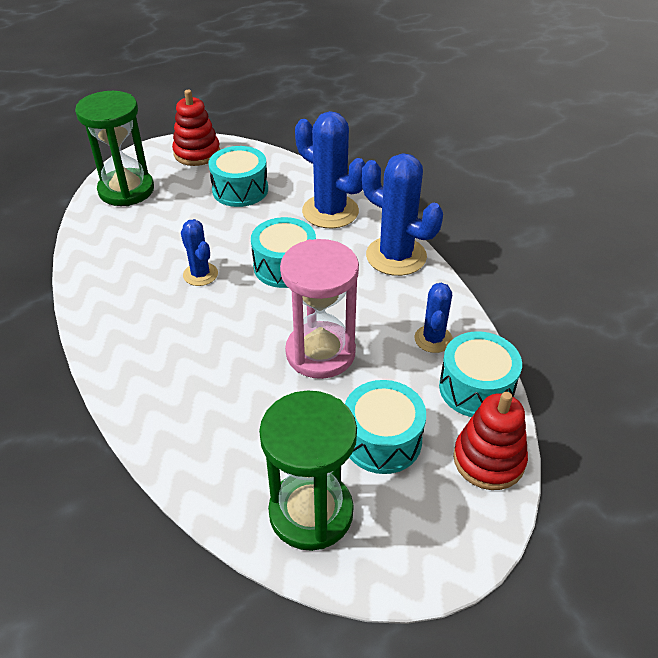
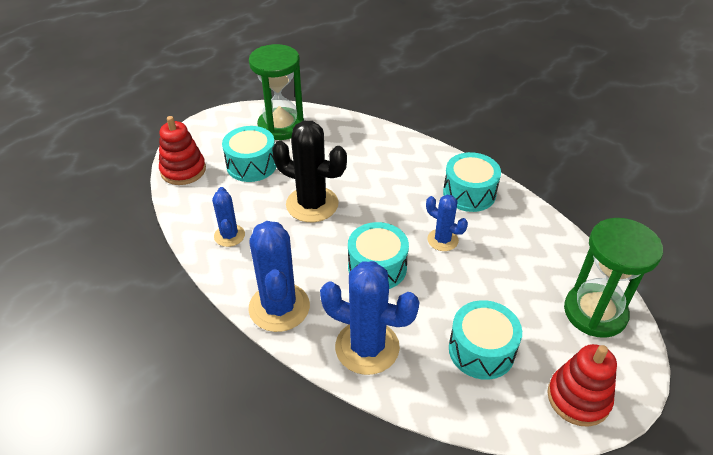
camera: 160 degrees right, 0 degrees up
(320, 353) = (312, 204): pink hourglass -> black cactus
(396, 256) = (279, 307): blue cactus -> blue cactus turned 60 degrees clockwise
(476, 388) = (193, 208): turquoise drum -> turquoise drum (469, 193)

